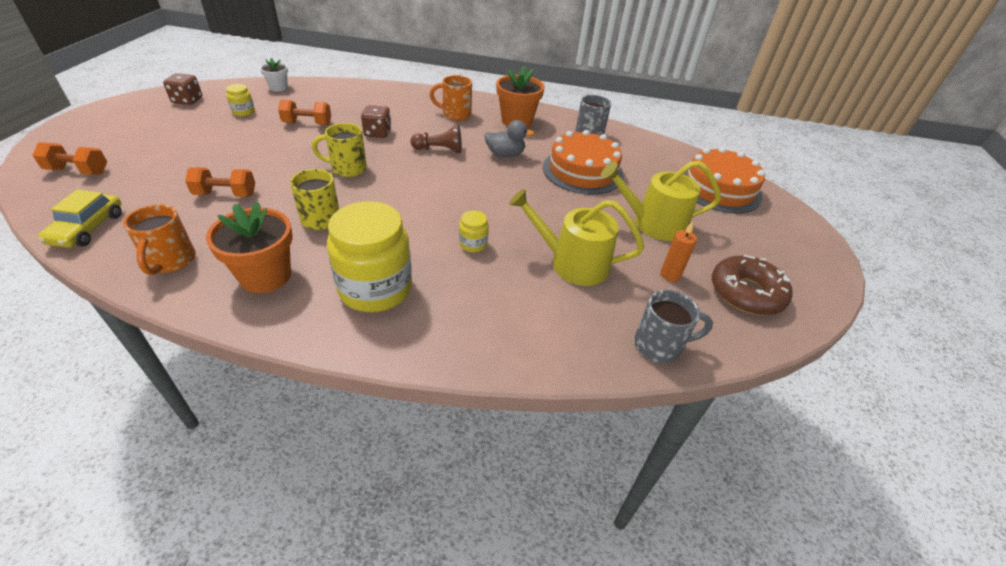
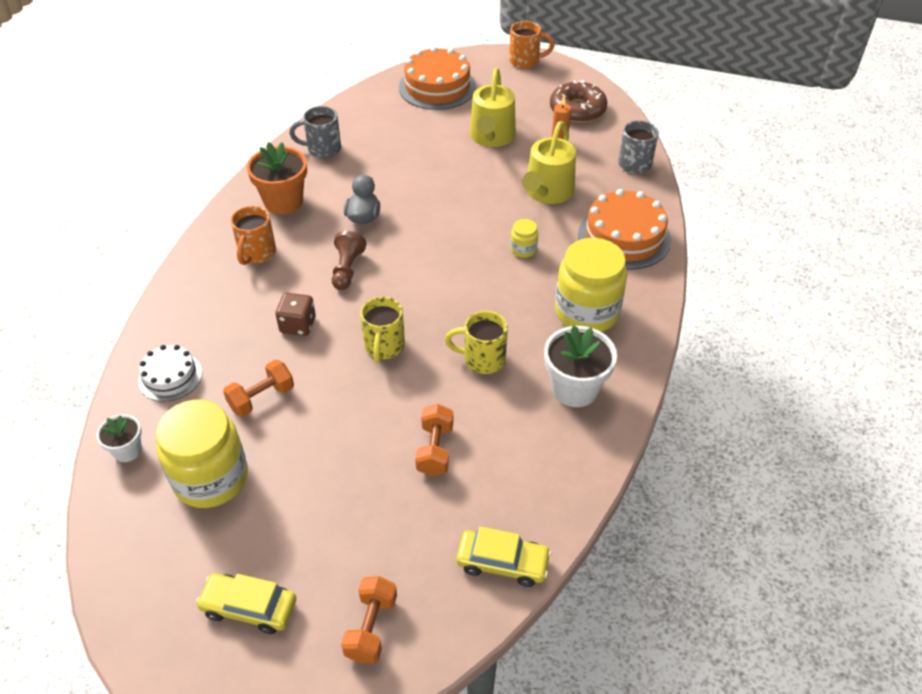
camera: 80 degrees left, 5 degrees up
(131, 129) = (249, 608): none -> yellow car
(171, 261) = (557, 467): orange mug -> orange mug (525, 61)
(187, 100) = (154, 562): brown dice -> none
(243, 112) = (211, 478): yellow jar -> yellow jar, size x2.28
(265, 276) = (575, 389): orange flower pot -> white flower pot
(307, 124) = (261, 398): orange dumbbell -> orange dumbbell turned 45 degrees clockwise
(336, 95) = (170, 376): none -> white cake
(582, 171) = (401, 165): orange cake -> orange cake (624, 237)

